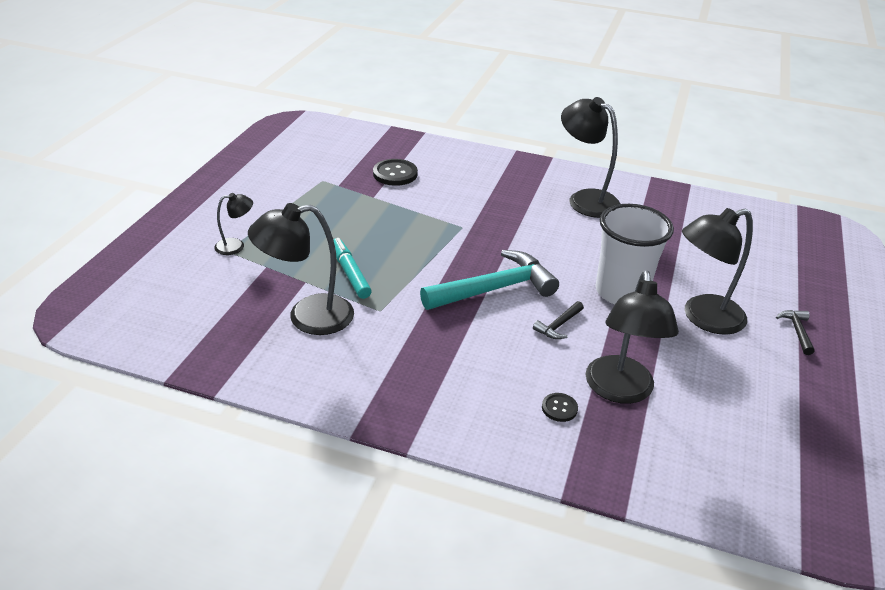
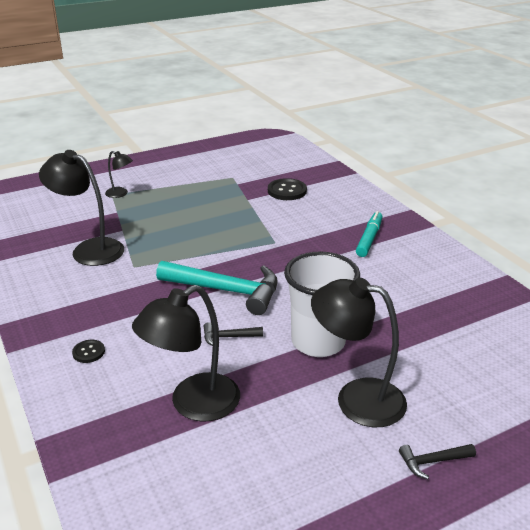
camera: 45 degrees right, 5 degrees down
(350, 273) = (154, 237): turquoise marker -> turquoise marker (369, 239)
(559, 408) = (133, 387): black button -> black button (88, 352)
(585, 199) = (408, 265): black lamp -> none
(797, 331) = (432, 461): black hammer -> black hammer turned 150 degrees counterclockwise

